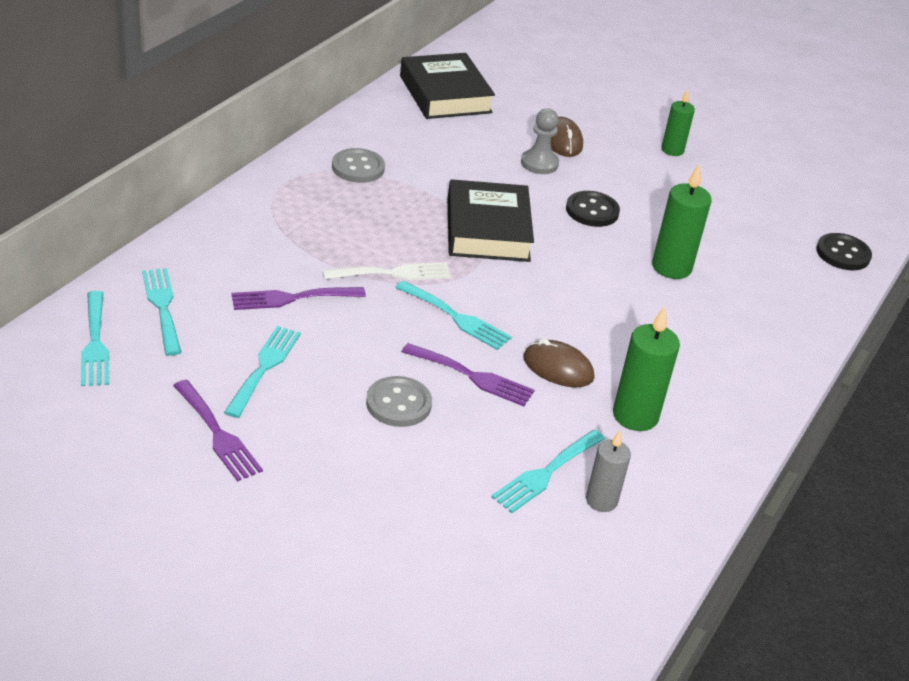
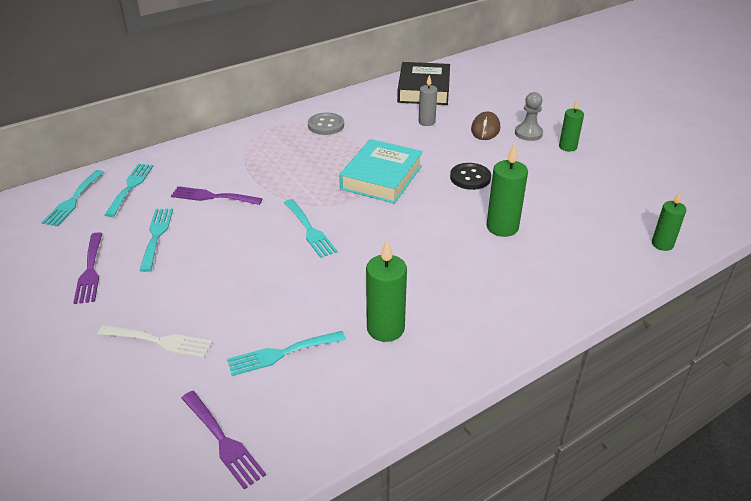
camera: 30 degrees right, 0 degrees up
(264, 367) = (156, 236): turquoise fork -> turquoise fork turned 45 degrees counterclockwise
(393, 273) = (292, 193): white fork -> white fork (160, 341)
(398, 404) = (220, 279): grey button -> none
(472, 376) = (287, 272): purple fork -> purple fork (223, 441)
(487, 230) = (381, 177): black book -> turquoise book
(539, 163) = (455, 141): grey pawn -> grey pawn (528, 133)
(558, 368) = (354, 280): brown mouse -> none
(601, 500) = (306, 386): grey candle -> grey candle (426, 122)
(843, 254) = (662, 244): black button -> green candle

